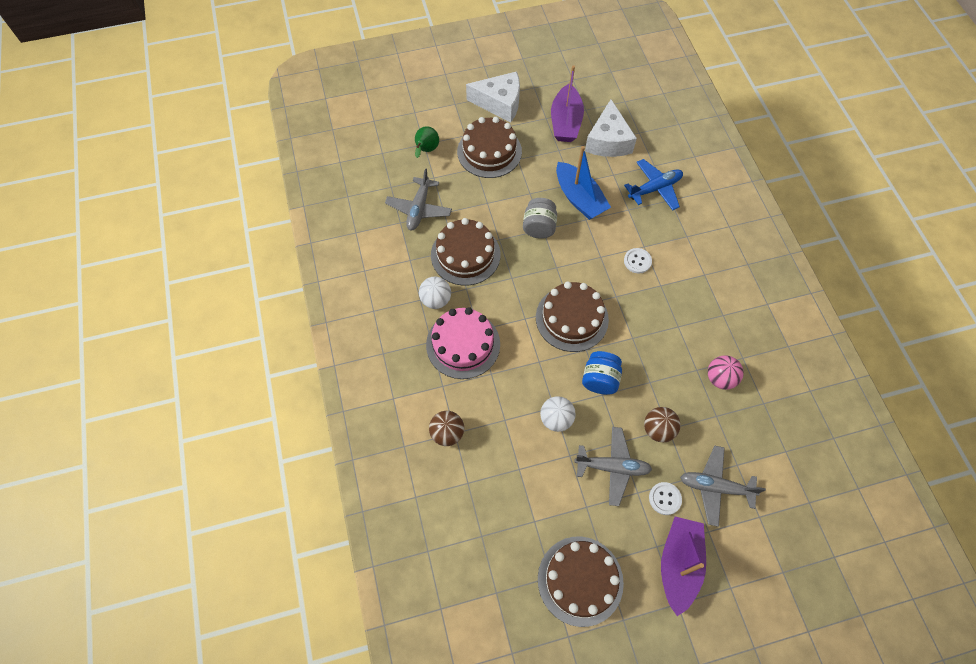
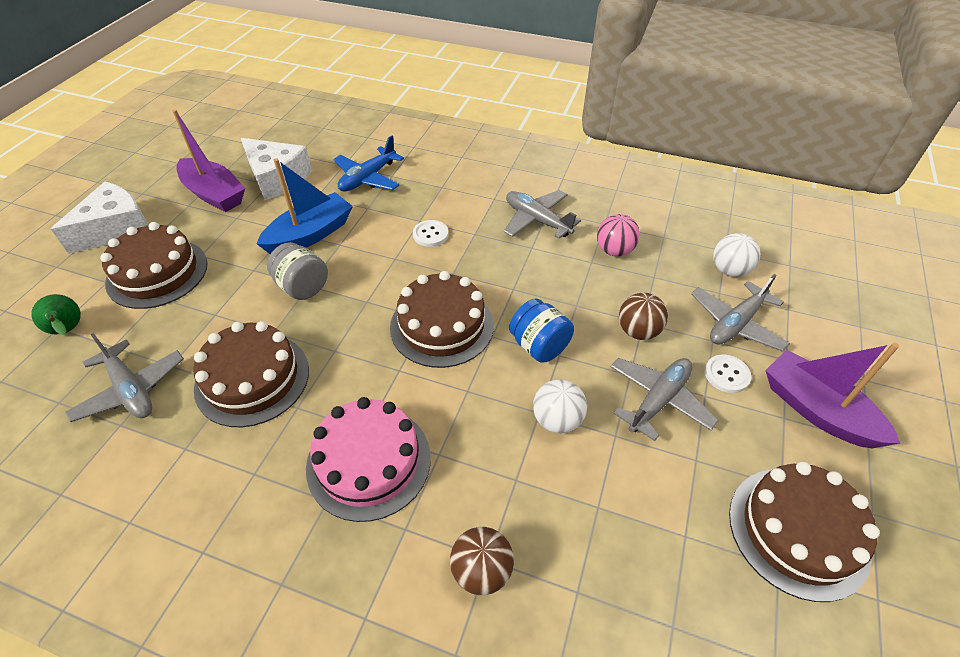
camera: 55 degrees left, 15 degrees down
(436, 300) = (275, 454): white ball -> white ball (729, 270)
(579, 198) = (310, 235): blue boat -> blue boat turned 45 degrees counterclockwise
(655, 189) = (368, 178): blue plane -> blue plane turned 150 degrees counterclockwise
(707, 314) = (537, 220): none -> grey plane

